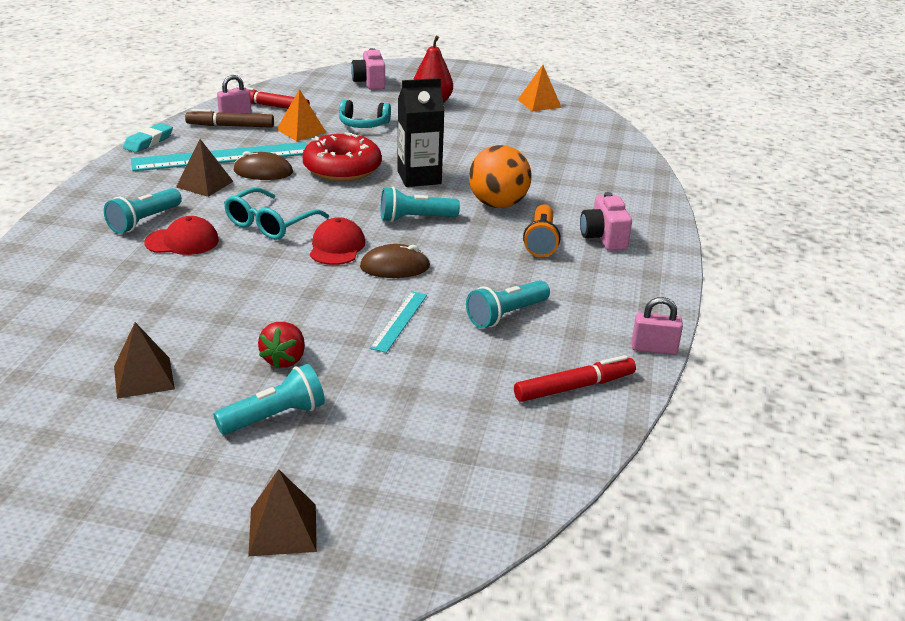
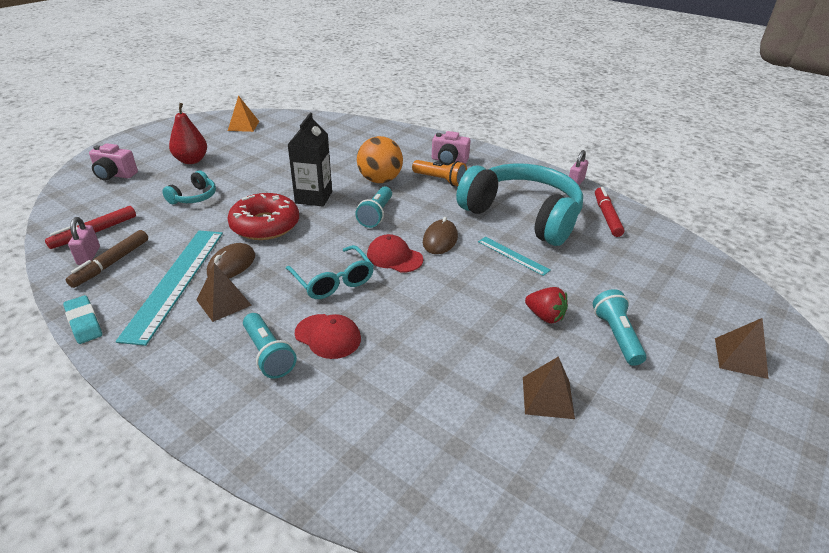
camera: 65 degrees left, 5 degrees up
(182, 241) = (328, 336): red cap -> red cap turned 105 degrees clockwise
(301, 131) = (170, 228): orange pyramid -> none
(506, 315) = (522, 216): turquoise flashlight -> turquoise headphones

